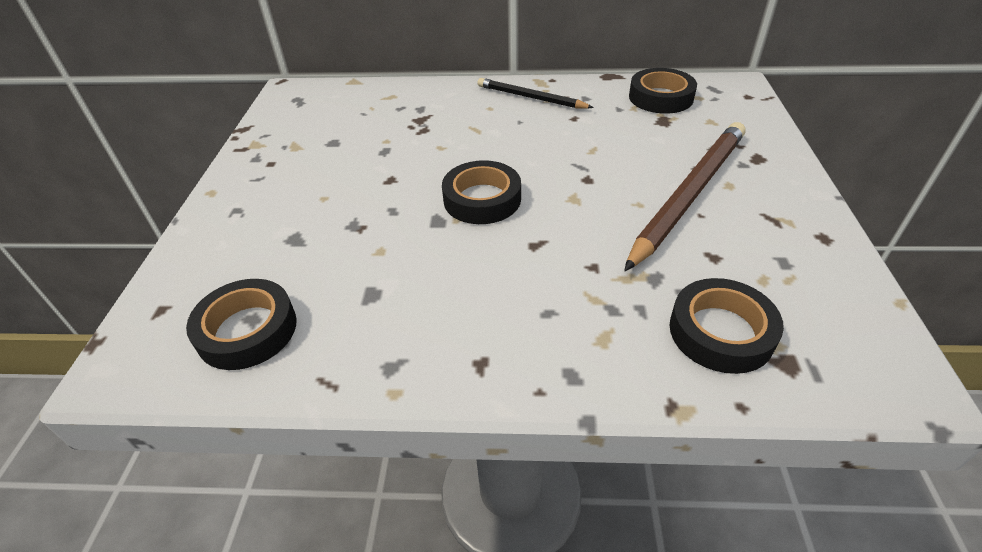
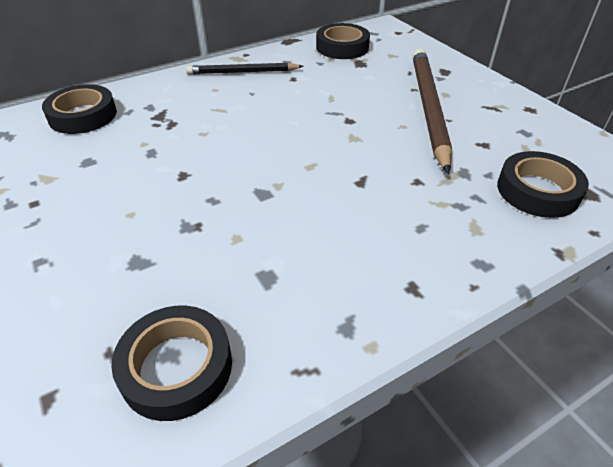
camera: 35 degrees left, 0 degrees up
(482, 199) = (284, 162): black tape -> black tape (83, 115)

